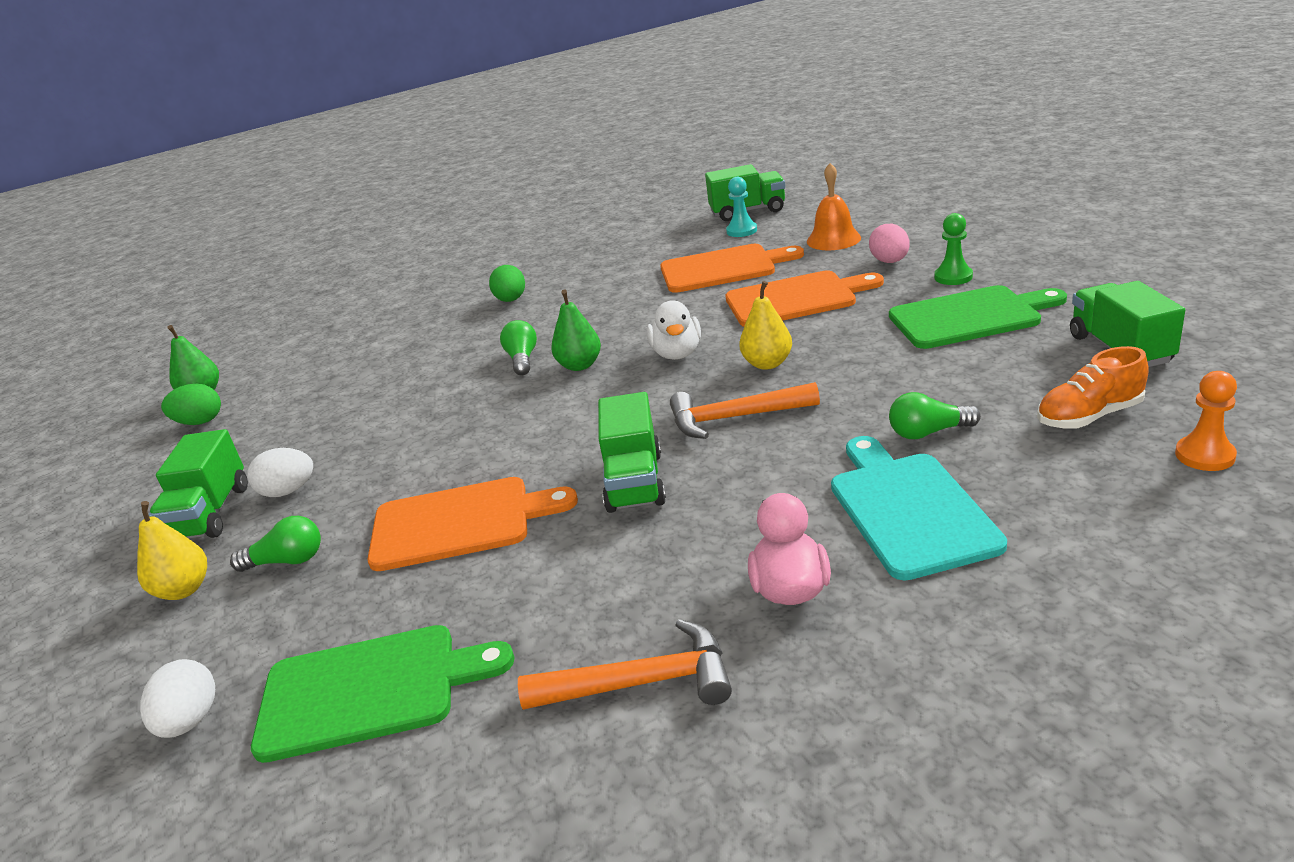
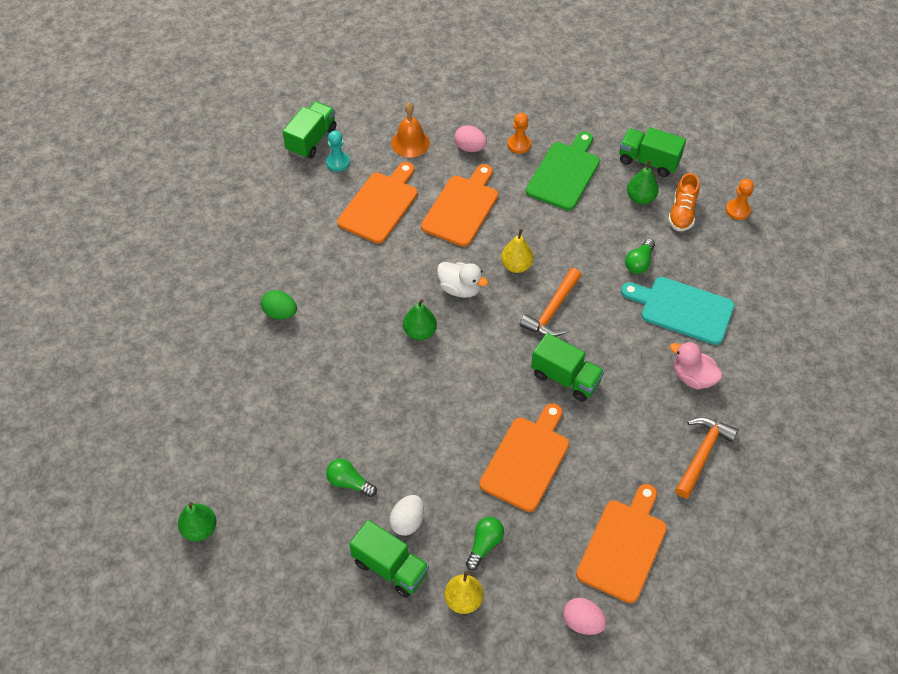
camera: 60 degrees left, 25 degrees up
(190, 721) = (582, 622): white egg -> pink egg
(200, 422) = (249, 542): green egg -> none
(369, 690) = (623, 546): green cutting board -> orange cutting board
(522, 359) = (377, 351): green light bulb -> green light bulb (349, 482)
(953, 277) = (519, 144): green pawn -> orange pawn
(1043, 376) = (640, 198): none -> green pear

